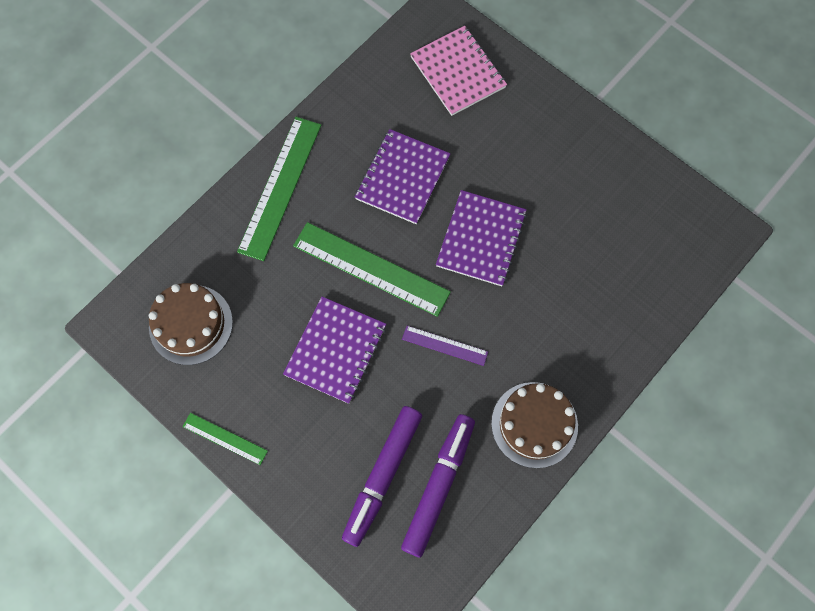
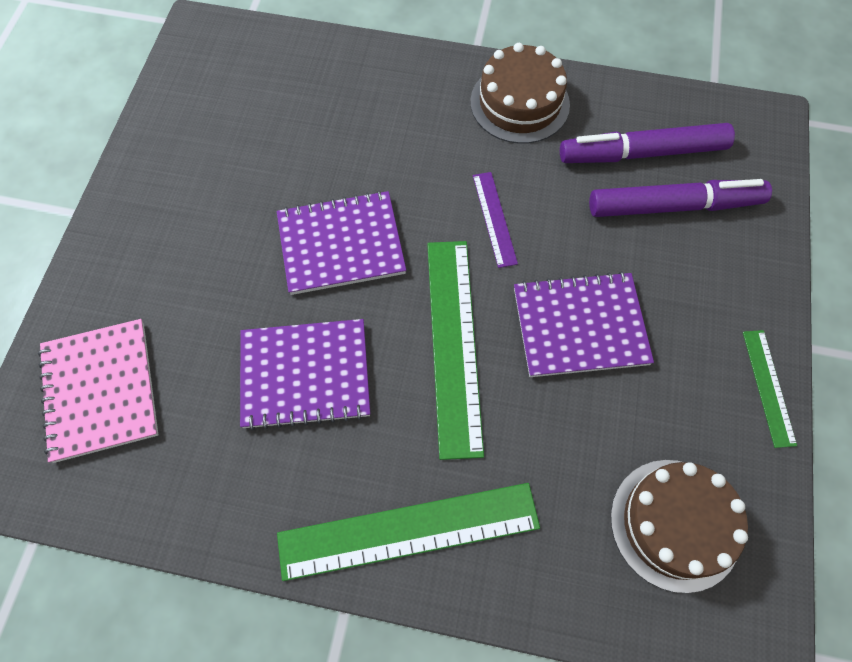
camera: 120 degrees left, 5 degrees down
(458, 72) = (101, 390): pink notebook -> pink notebook turned 45 degrees counterclockwise

